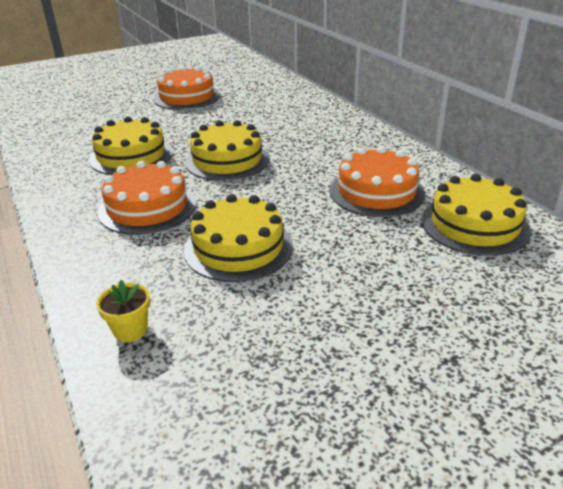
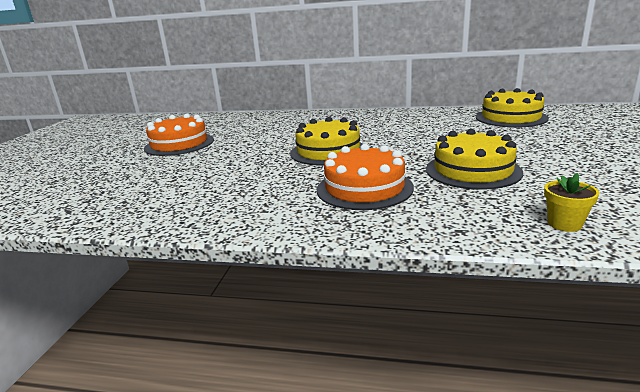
camera: 50 degrees left, 10 degrees down
(131, 156) = (252, 179): yellow cake -> none
(376, 192) = (443, 126): orange cake -> none

